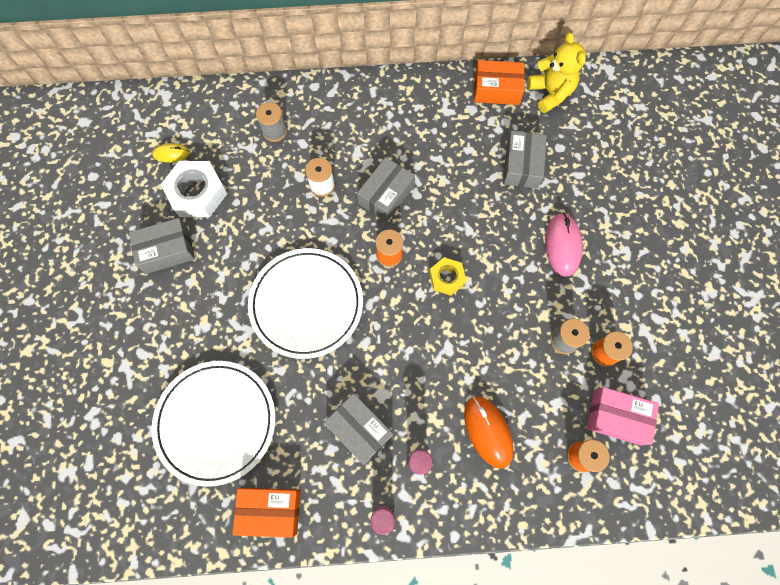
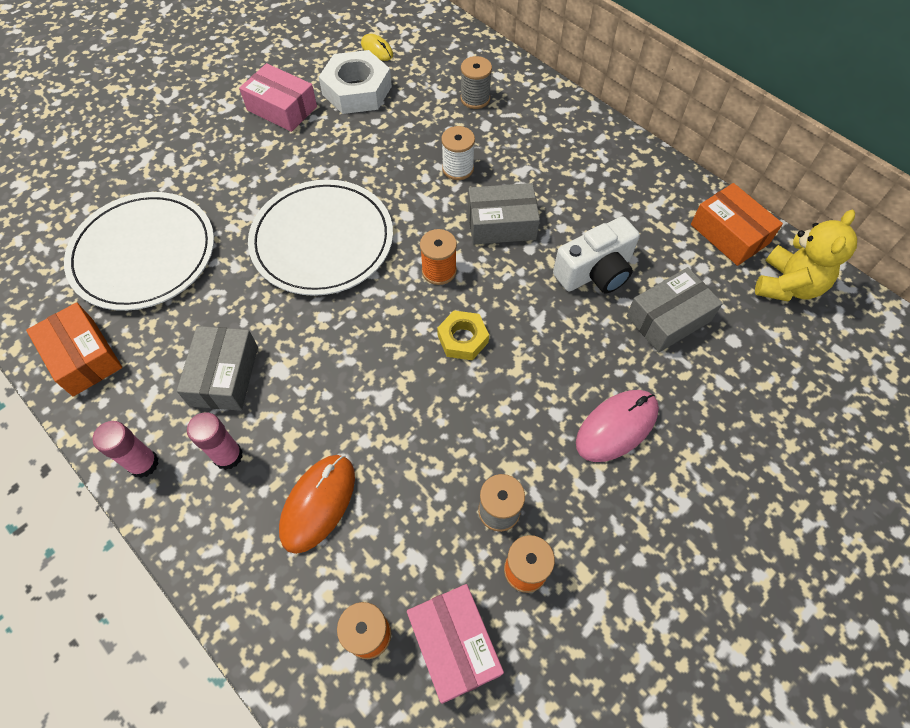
camera: 50 degrees right, 10 degrees down
(167, 250) = (282, 108): grey box -> pink box
(462, 175) = (595, 272): none -> white camera

